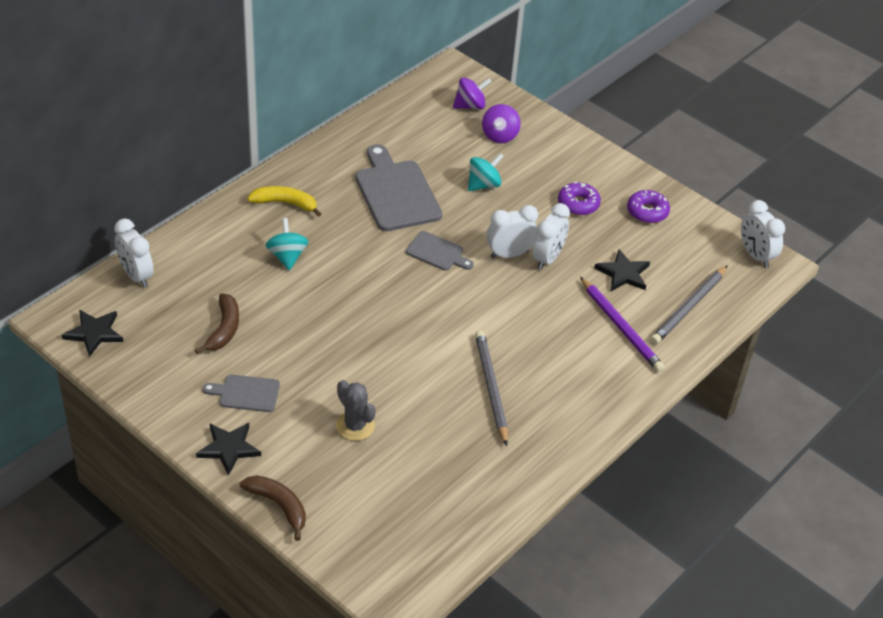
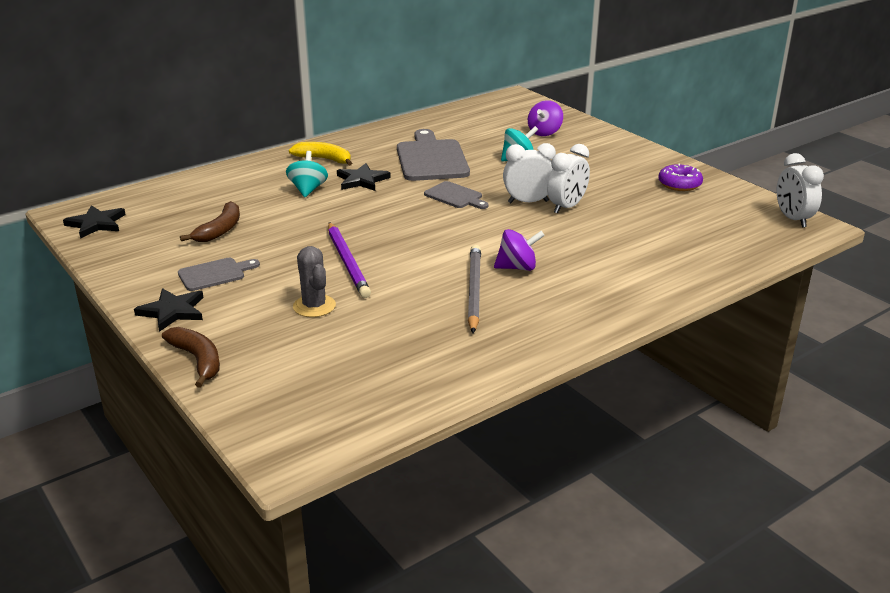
camera: 15 degrees right, 15 degrees down
(136, 276) = (160, 192): white clock -> none
(246, 393) = (214, 274): grey cutting board -> grey cutting board turned 135 degrees clockwise
(470, 106) = (523, 115): purple spinning top -> purple spinning top (517, 267)
(578, 204) = (609, 175): purple donut -> none
(621, 327) = (632, 258): purple pencil -> purple pencil (348, 262)
(623, 273) = (644, 222): black star -> black star (362, 180)
(689, 307) = (712, 249): grey pencil -> none

